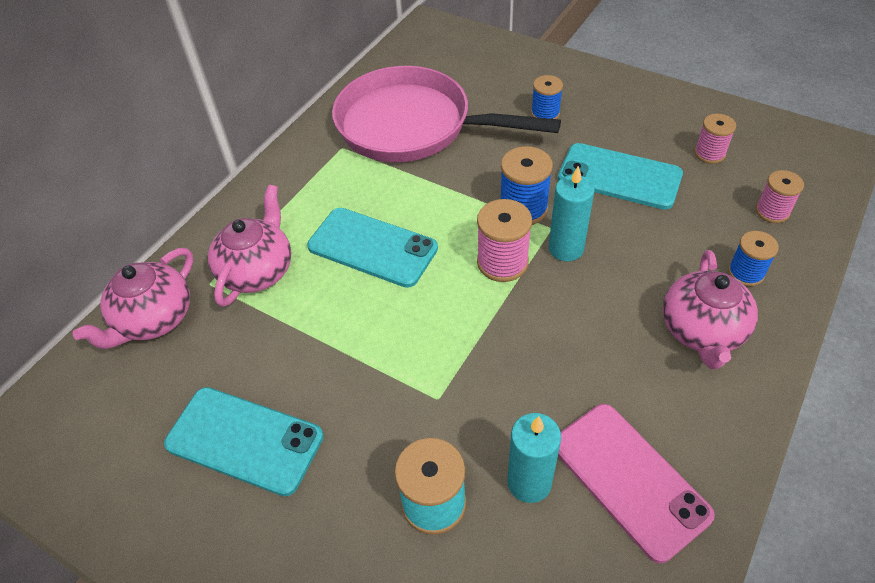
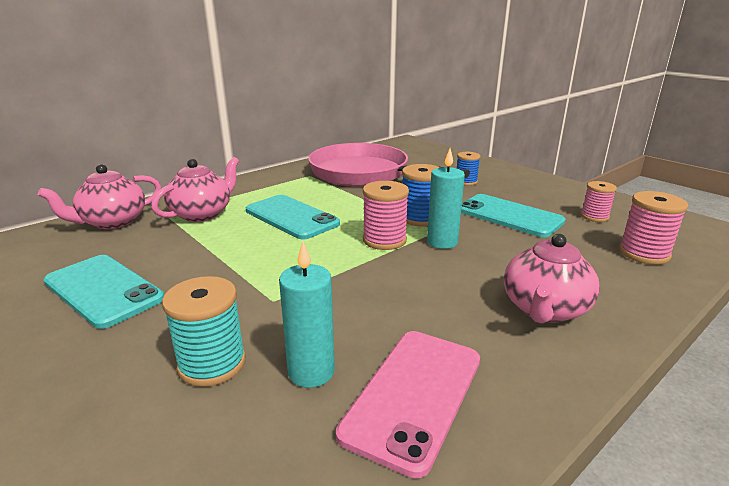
camera: 15 degrees right, 25 degrees down
(629, 479) = (414, 395): pink phone -> pink phone turned 45 degrees clockwise
(745, 273) = (604, 283): blue spool -> none
(772, 211) = (644, 253): pink spool -> pink spool, size x1.51

